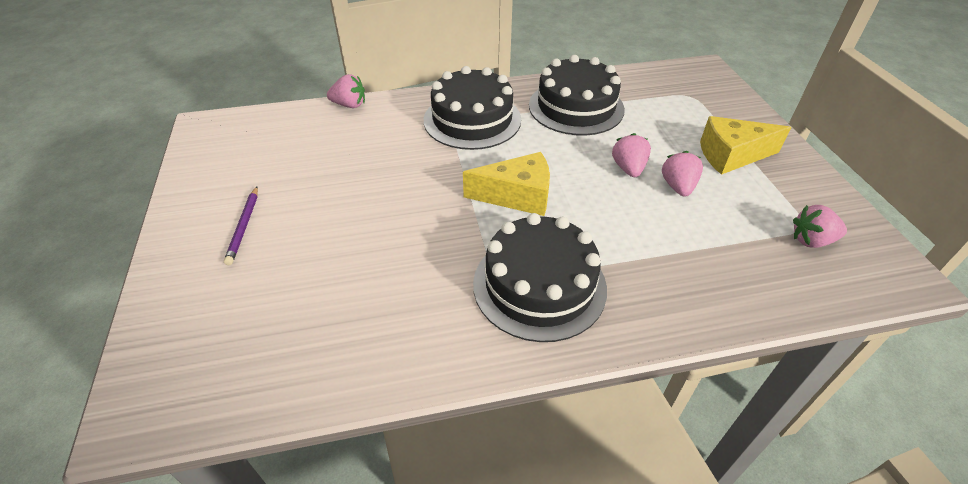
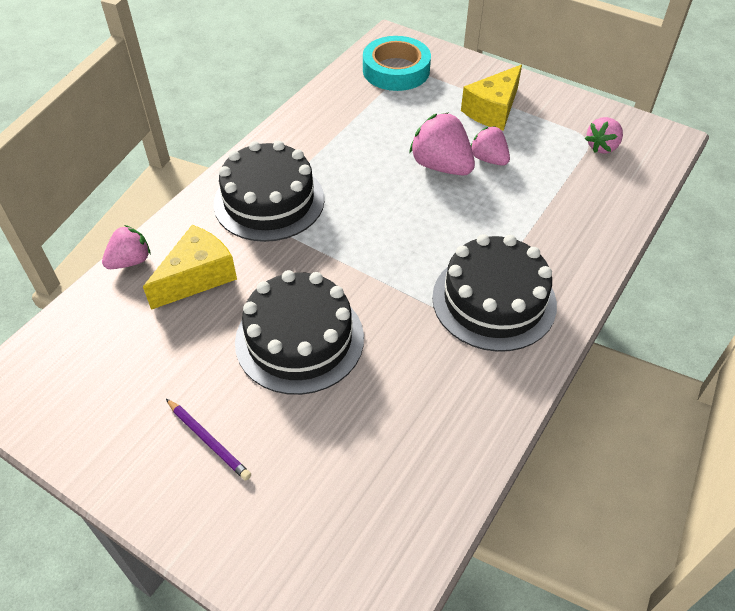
camera: 45 degrees left, 5 degrees up
(517, 196) = (394, 244): yellow cheese -> yellow cheese (197, 277)
(576, 107) = (338, 135): black cake -> black cake (299, 339)
(628, 168) = (441, 166): pink strawberry -> pink strawberry, size x1.58
(680, 89) = (396, 70): none -> turquoise tape

